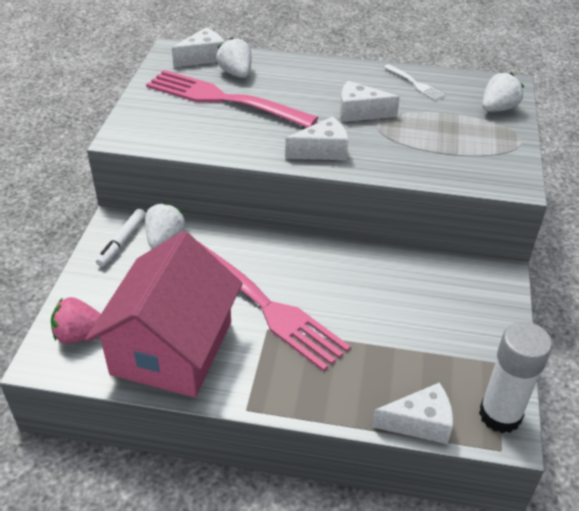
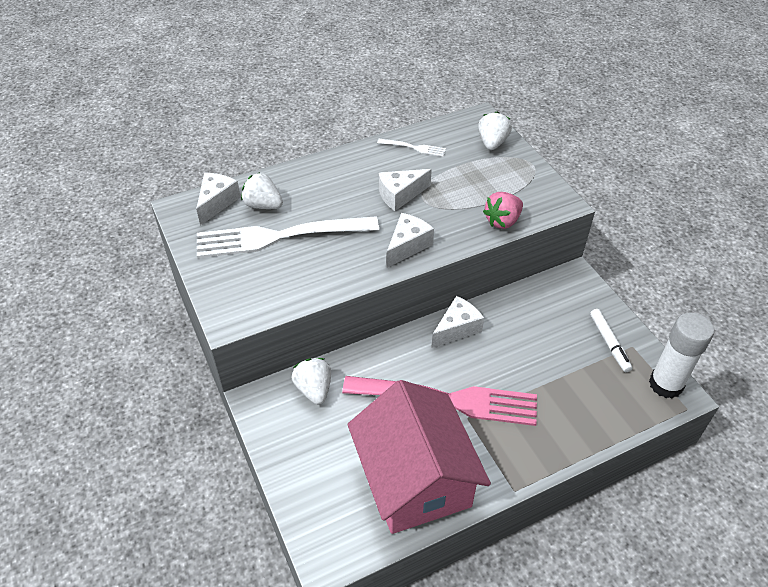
camera: 35 degrees left, 5 degrees up
(79, 335) = (332, 517): pink strawberry -> pink strawberry (502, 221)
(122, 241) = (281, 413): white marker -> white marker (609, 343)
(225, 99) = (281, 236): pink fork -> white fork
(419, 423) = (627, 423): white cheese -> white cheese (457, 329)

